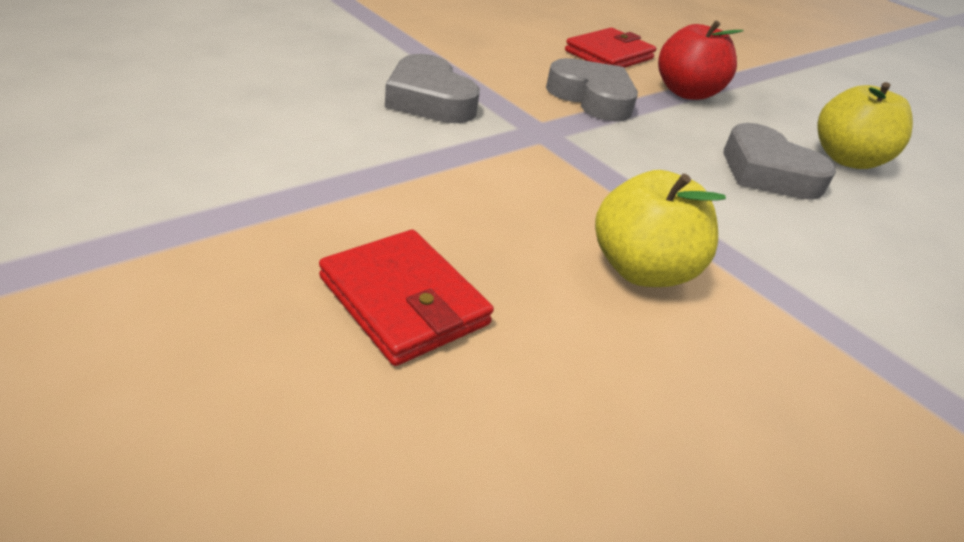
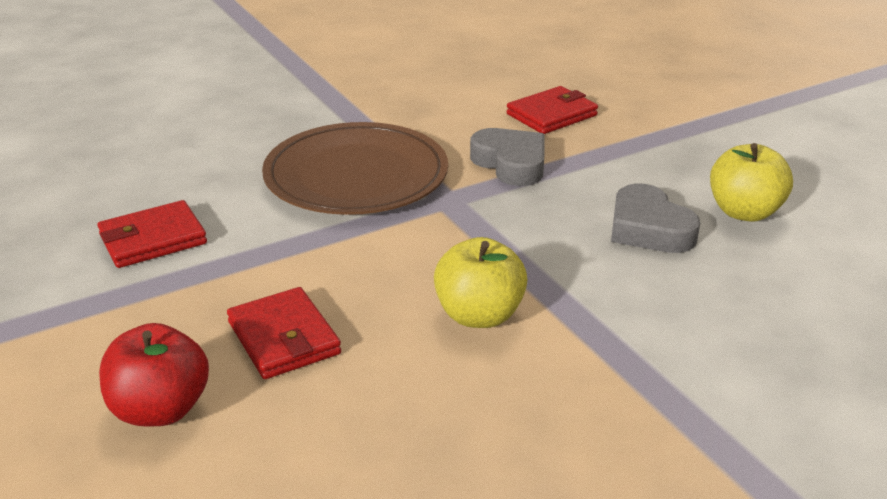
camera: 15 degrees right, 5 degrees down
(189, 161) = (153, 239): none -> red wallet
(429, 100) = (356, 175): grey heart -> brown plate
(686, 93) = (612, 151): red apple -> red apple (161, 409)

